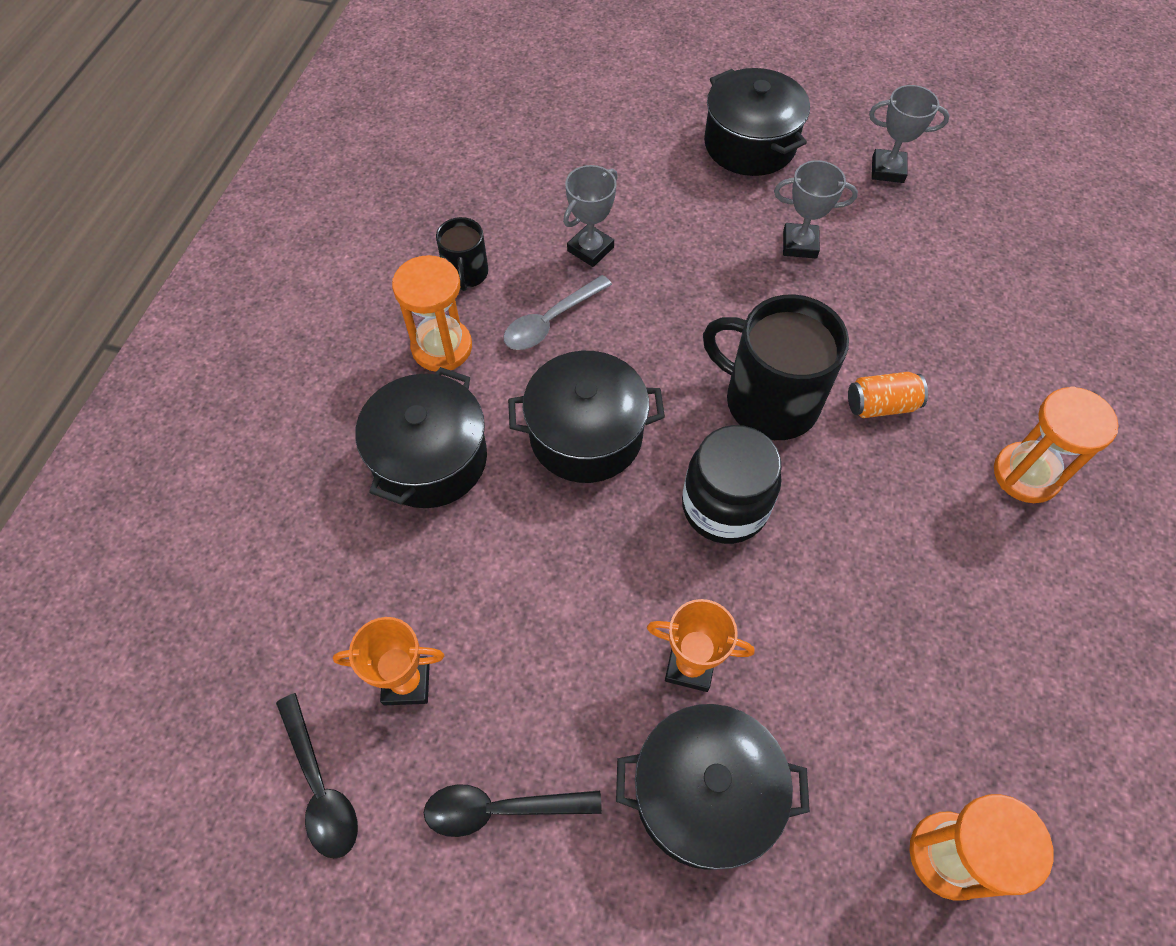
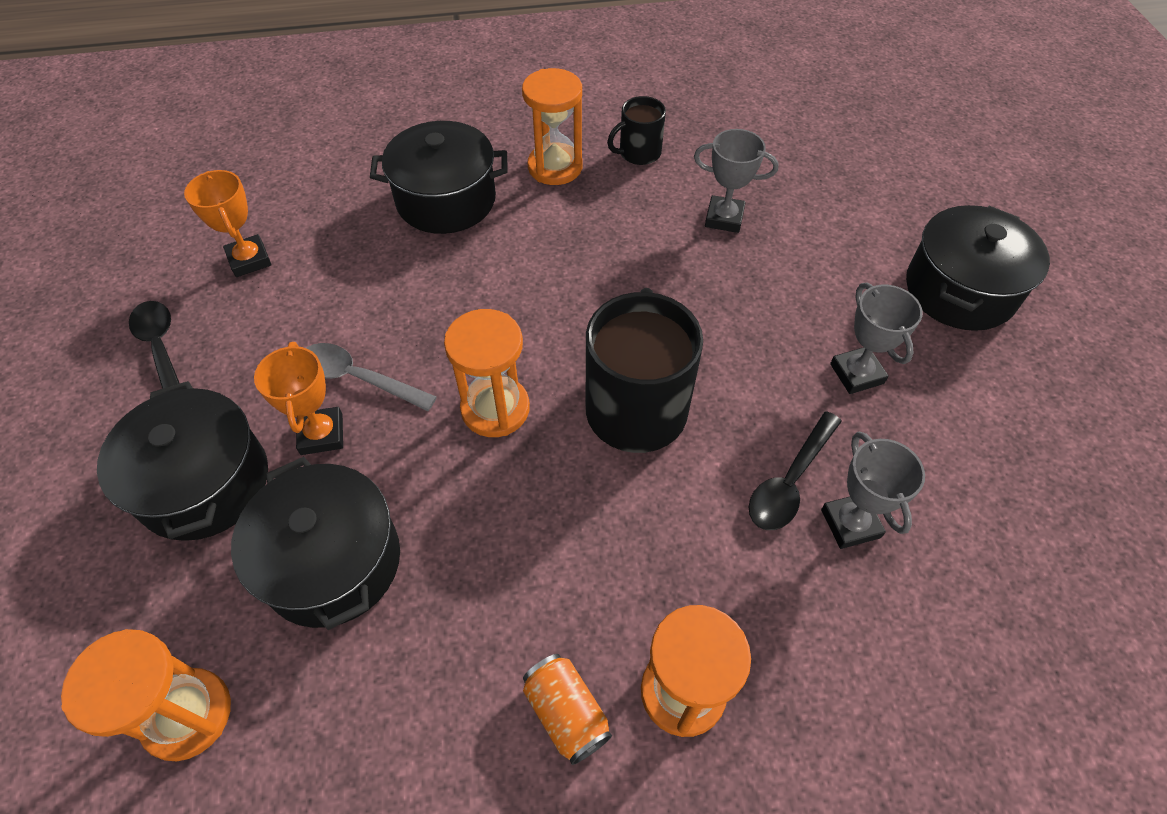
camera: 65 degrees right, 5 degrees down
(320, 786) = (158, 246): black spoon -> black spoon (790, 481)
(551, 321) = (625, 221): grey spoon -> grey spoon (359, 378)
(586, 435) = (520, 285): black pot -> black pot (333, 562)
(724, 507) = (495, 409): black jar -> orange hourglass
(881, 405) = (691, 510): orange can -> orange can (566, 713)
(887, 170) = (1038, 425): grey trophy -> grey trophy (850, 523)

